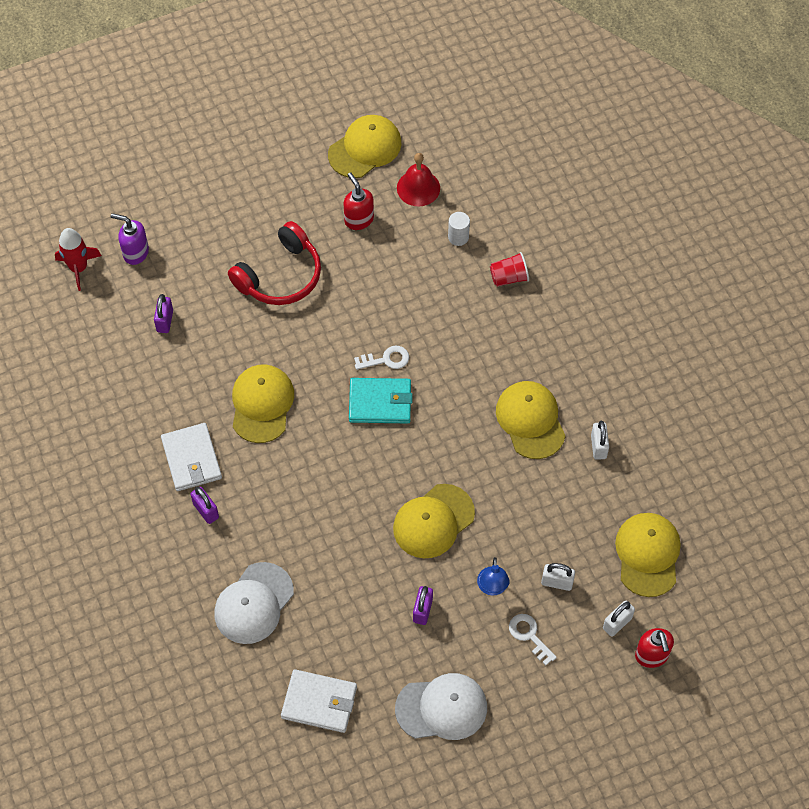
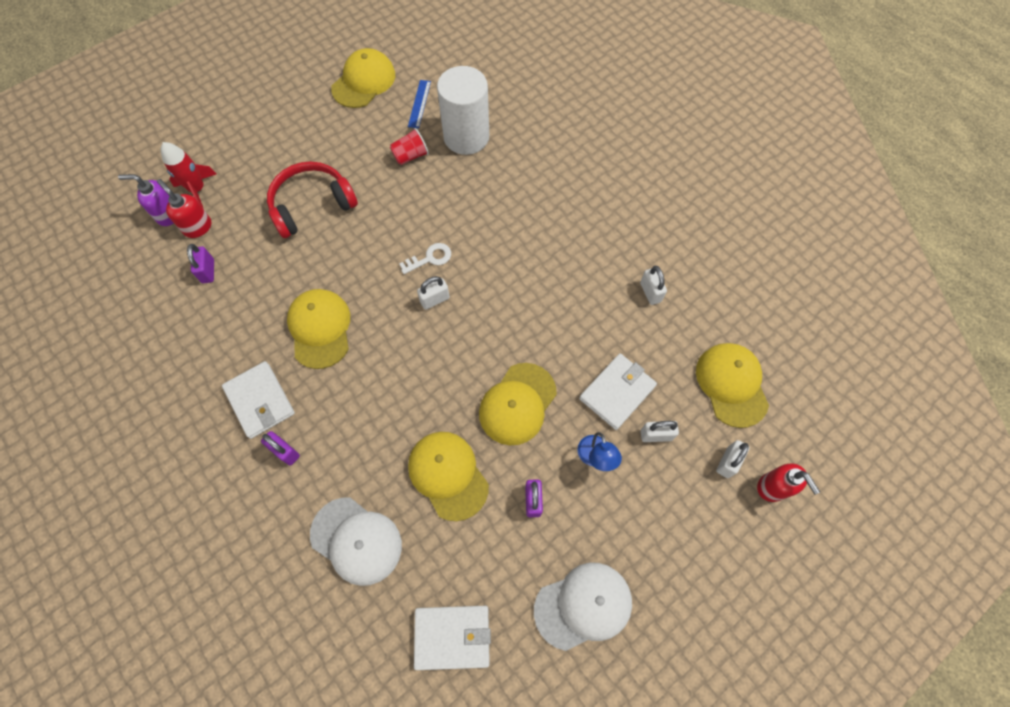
camera: 15 degrees left, 5 degrees up
(79, 268) = (114, 241): red rocket -> red rocket (197, 189)
(254, 603) = (356, 540): white cap -> white cap turned 75 degrees counterclockwise
(280, 276) = (312, 205): red headphones -> red headphones turned 150 degrees counterclockwise
(358, 219) = (373, 141): red soap dispenser -> red soap dispenser (198, 227)
(380, 402) = (435, 300): turquoise wallet -> white padlock
(418, 188) = (419, 104): red bell -> blue ruler
(458, 237) = (466, 137): white cylinder -> white cylinder, size x2.39
(509, 277) = (521, 161): red cup -> red cup (410, 156)
(529, 635) = (647, 499): white key -> none
(530, 420) = (580, 283): yellow cap -> yellow cap (448, 475)
(533, 534) = (617, 392): none -> white wallet

